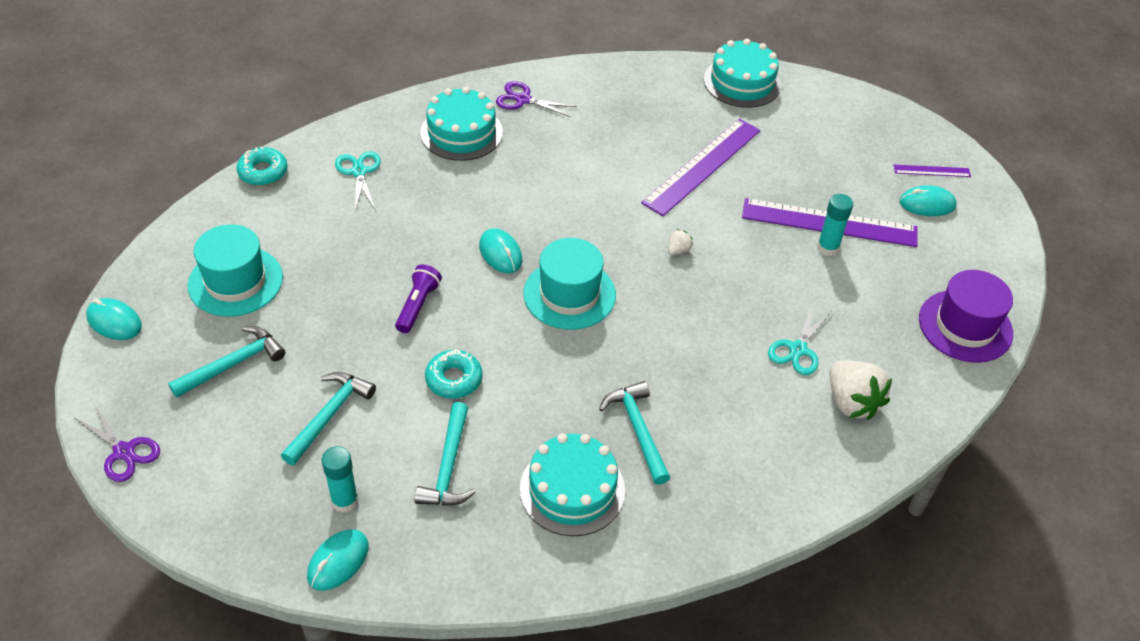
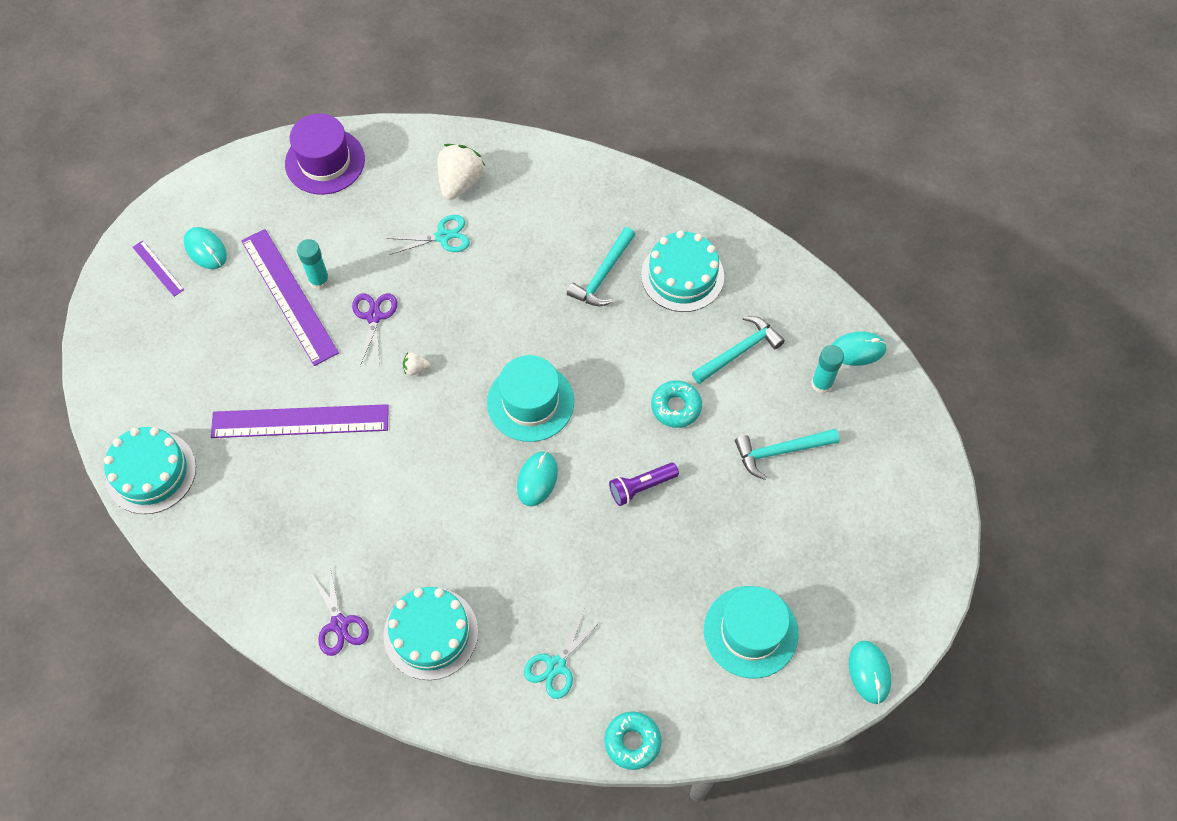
camera: 130 degrees left, 15 degrees up
(124, 451) = (935, 542): purple scissors -> purple scissors (374, 316)
(233, 364) = (811, 552): turquoise hammer -> none

